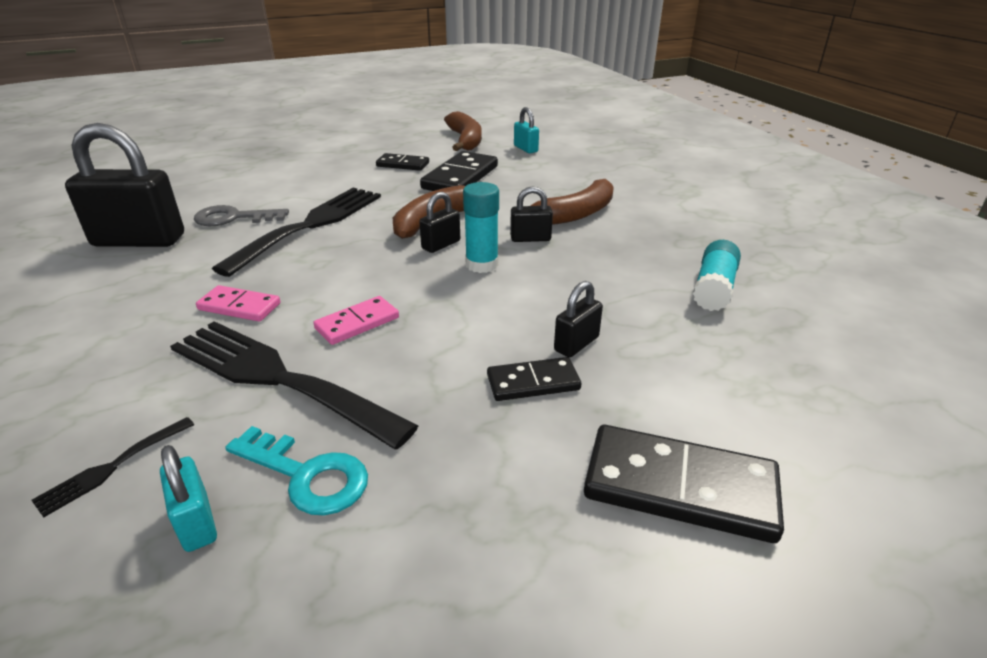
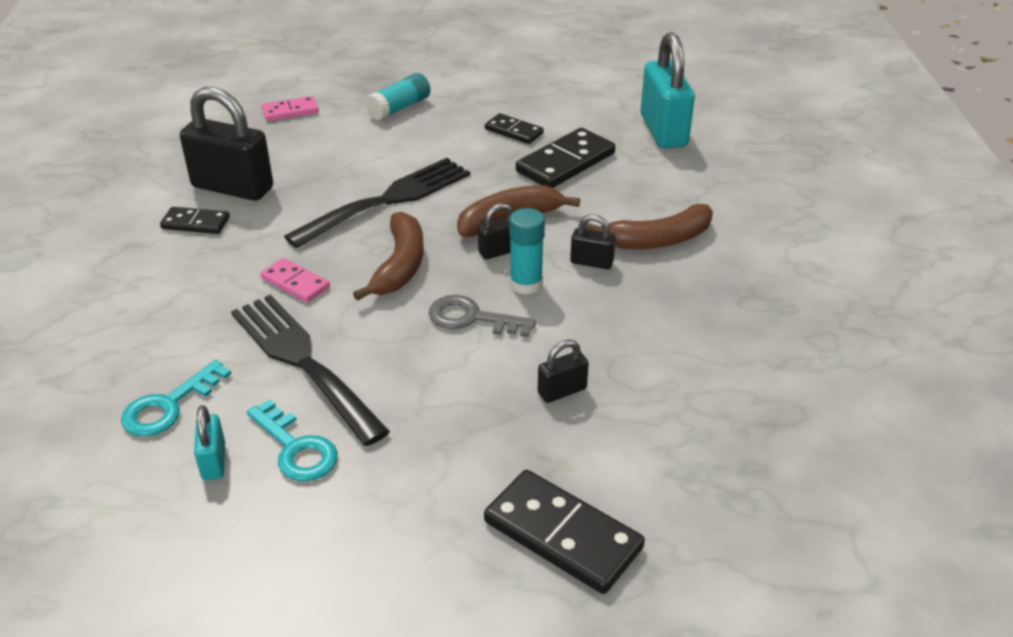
camera: 20 degrees right, 5 degrees up
(111, 467) = (169, 406): black fork -> turquoise key
(234, 218) = (321, 176): grey key -> grey key (472, 318)
(357, 323) = (385, 323): pink domino -> pink domino (290, 111)
(465, 140) = (601, 104): brown banana -> brown banana (400, 265)
(525, 149) = (663, 131): turquoise padlock -> turquoise padlock, size x2.11
(533, 382) = (502, 418): black domino -> black domino (195, 223)
(713, 289) = (736, 364): turquoise glue stick -> turquoise glue stick (399, 108)

